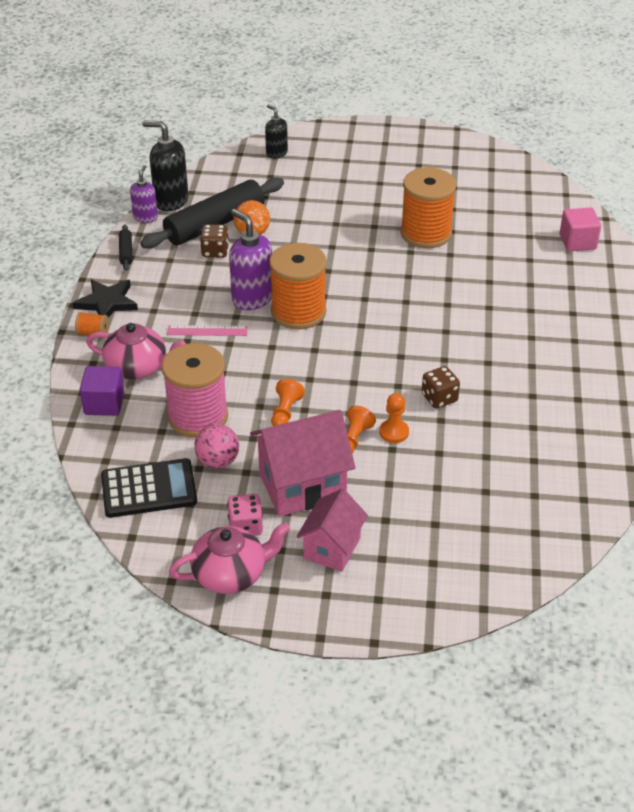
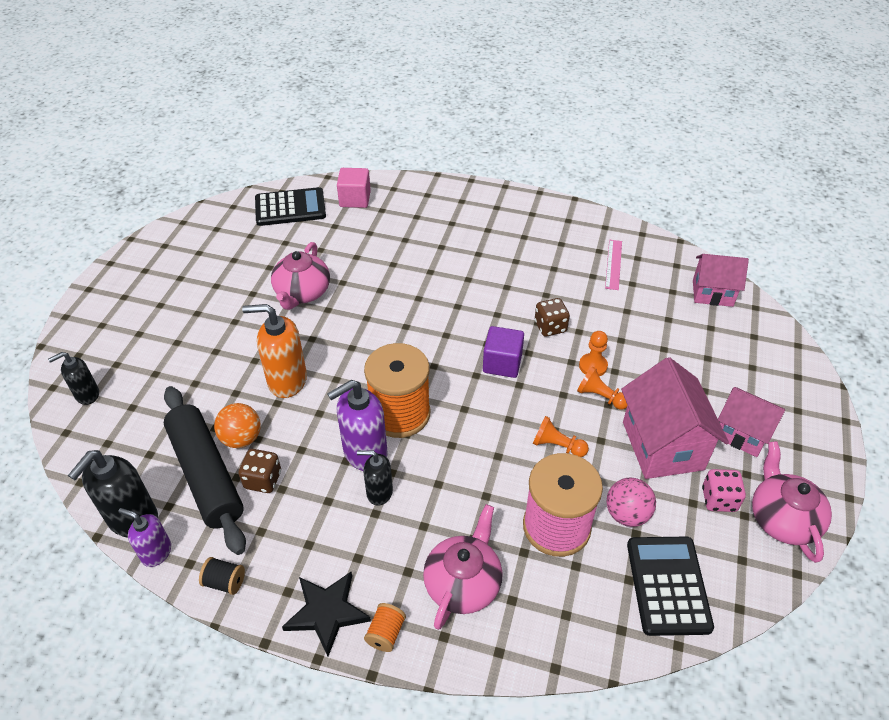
camera: 80 degrees left, 5 degrees up
(104, 404) = (523, 626): purple cube -> purple cube (502, 363)
(126, 252) = (225, 582): black rolling pin -> black spool
(207, 331) = (411, 503): pink ruler -> pink ruler (613, 264)
(214, 312) = (379, 492): none -> black soap dispenser
(318, 244) = (287, 381): none -> orange soap dispenser
(426, 233) = (302, 293): orange spool -> pink teapot
(543, 204) = (290, 208): none -> black calculator
(545, 531) = (712, 293): none -> pink house

